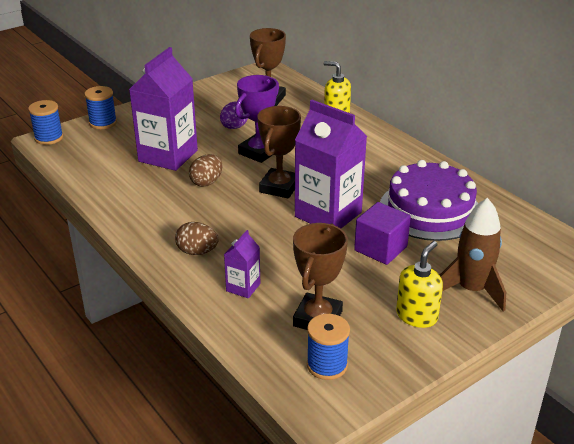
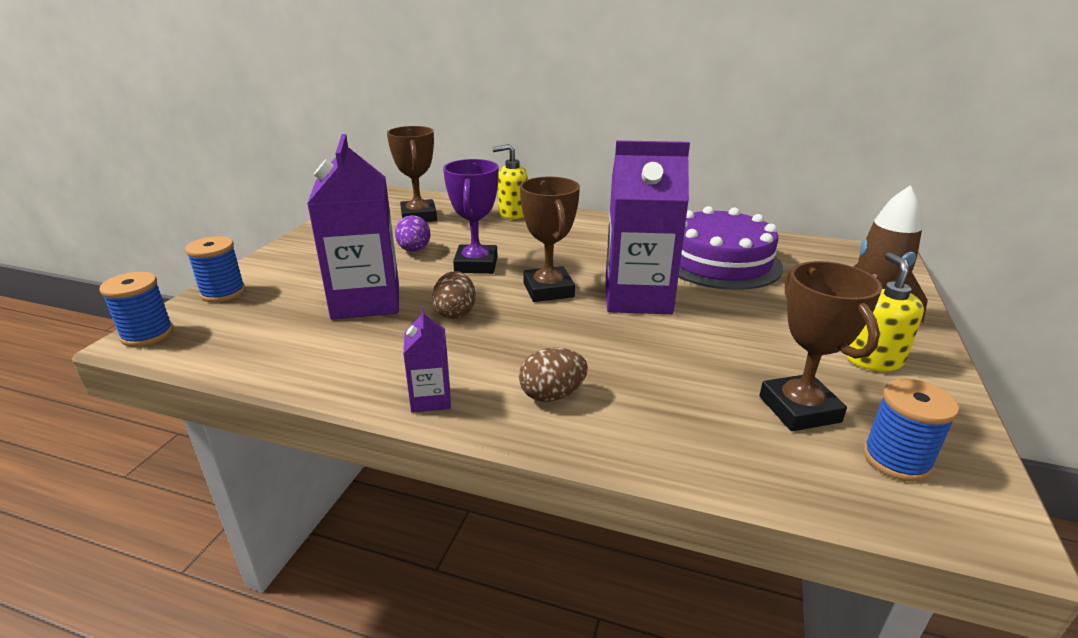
camera: 35 degrees left, 5 degrees down
(243, 287) = (668, 413): purple carton -> purple carton (431, 399)
(380, 248) = (736, 310): purple cube -> none

